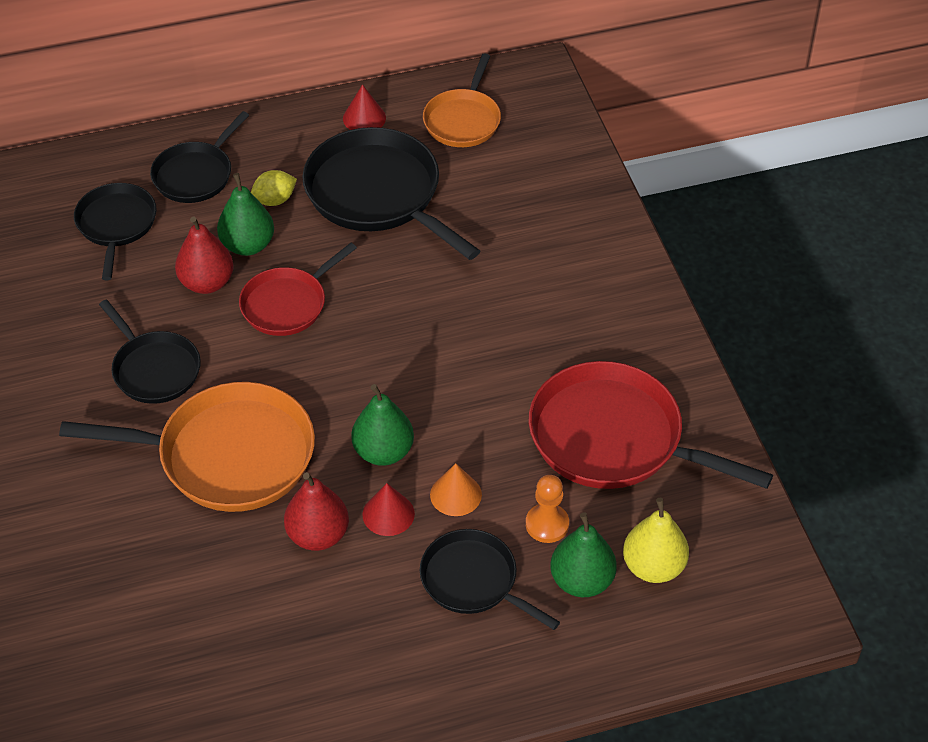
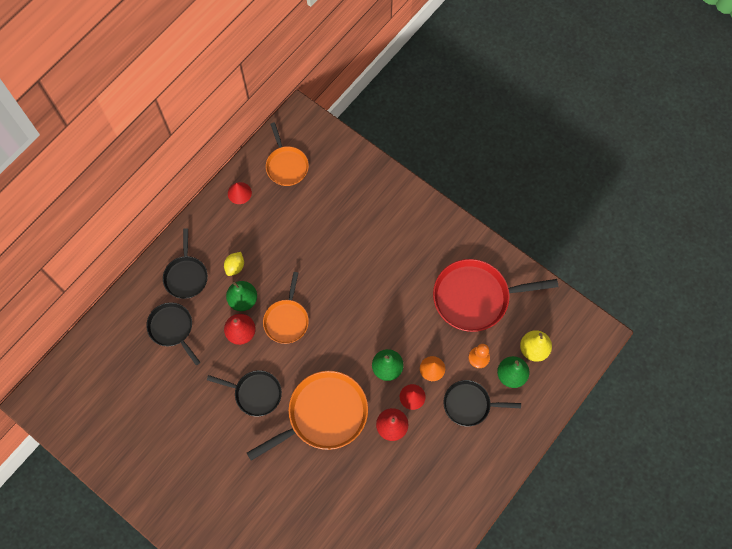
camera: 35 degrees left, 20 degrees up
(287, 304) = (287, 320): red pan -> orange pan
(377, 194) = (280, 233): black pan -> none

